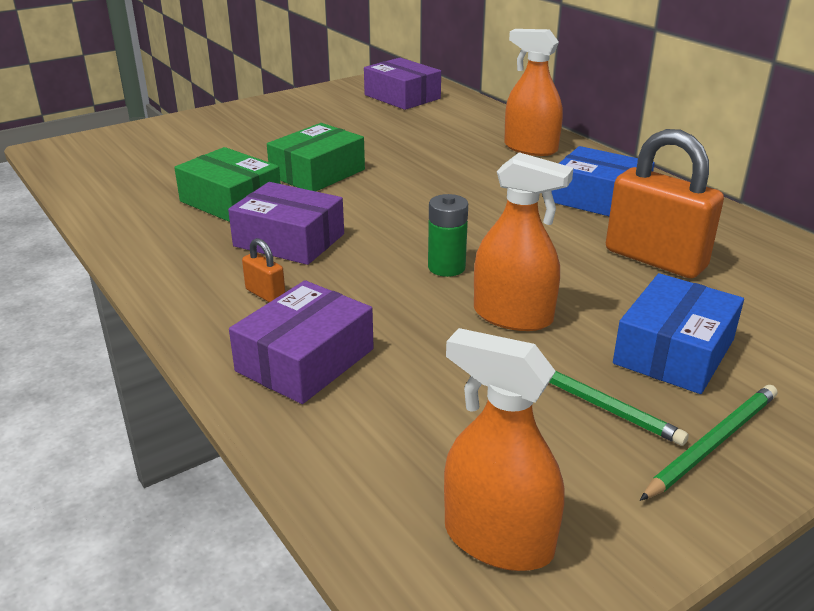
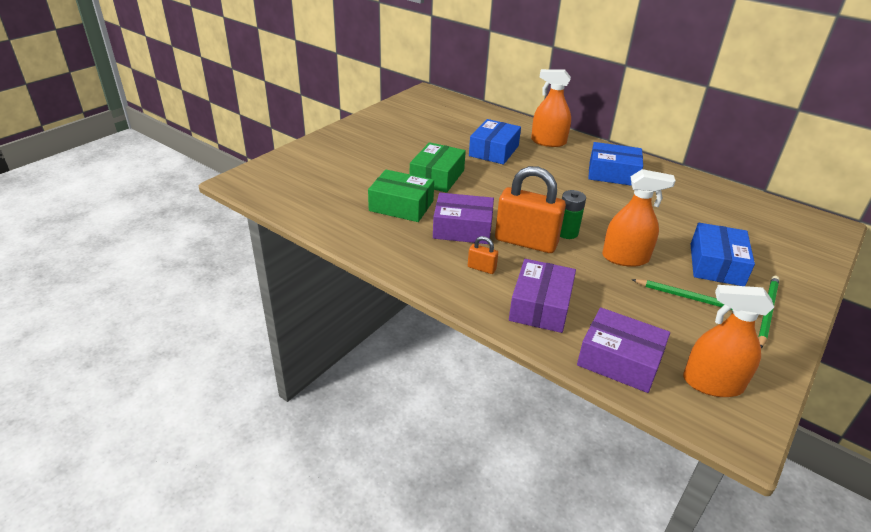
camera: 20 degrees left, 5 degrees up
(402, 97) = (440, 110): purple box -> purple box (619, 360)
(433, 151) = (494, 151): none -> blue box
(655, 259) = (669, 209): orange padlock -> orange padlock (526, 242)

